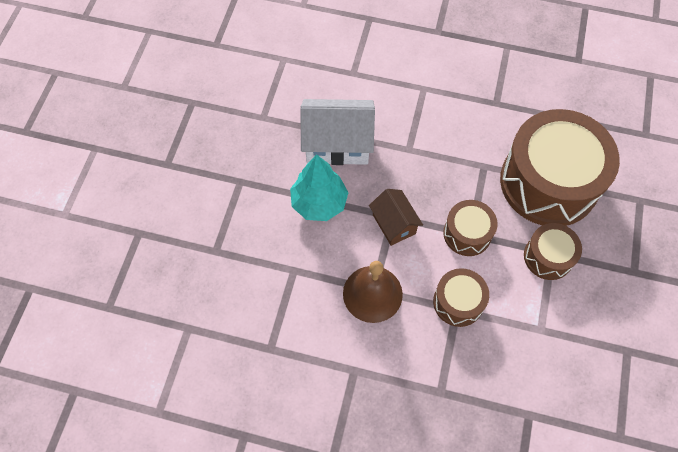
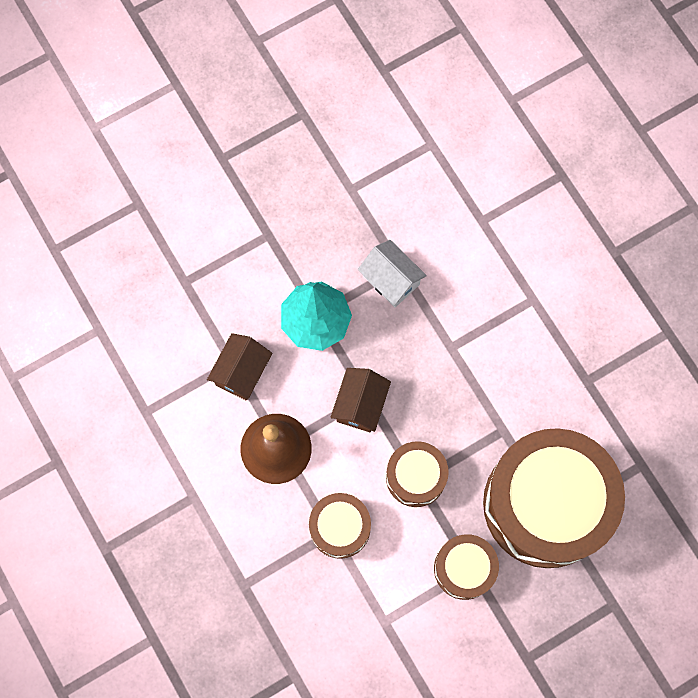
camera: 45 degrees right, 10 degrees up
(305, 270) = (241, 372): none -> brown house
(337, 144) = (391, 280): white house -> white house, size x0.60

